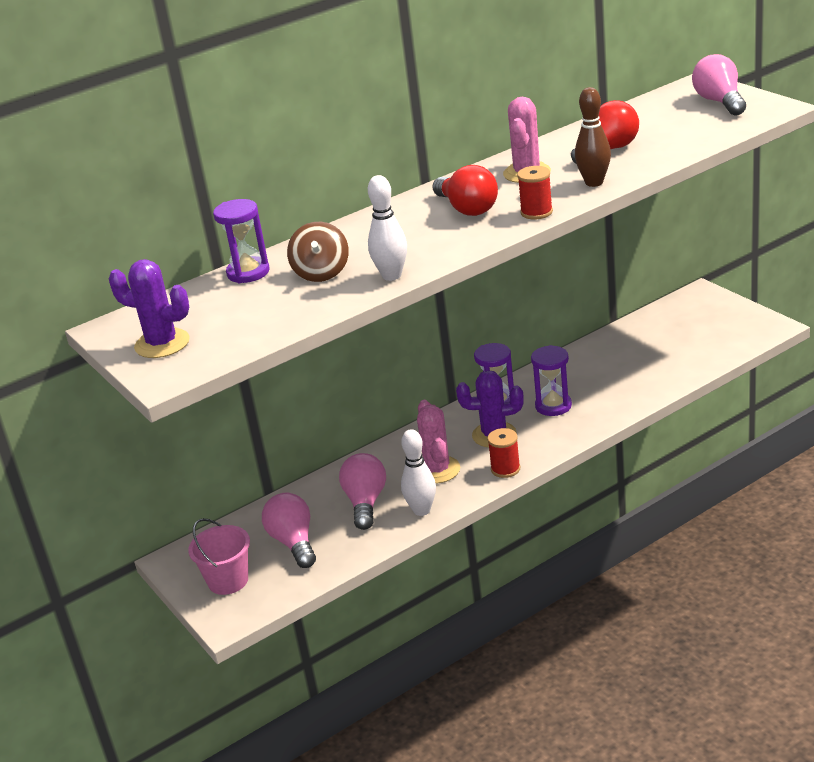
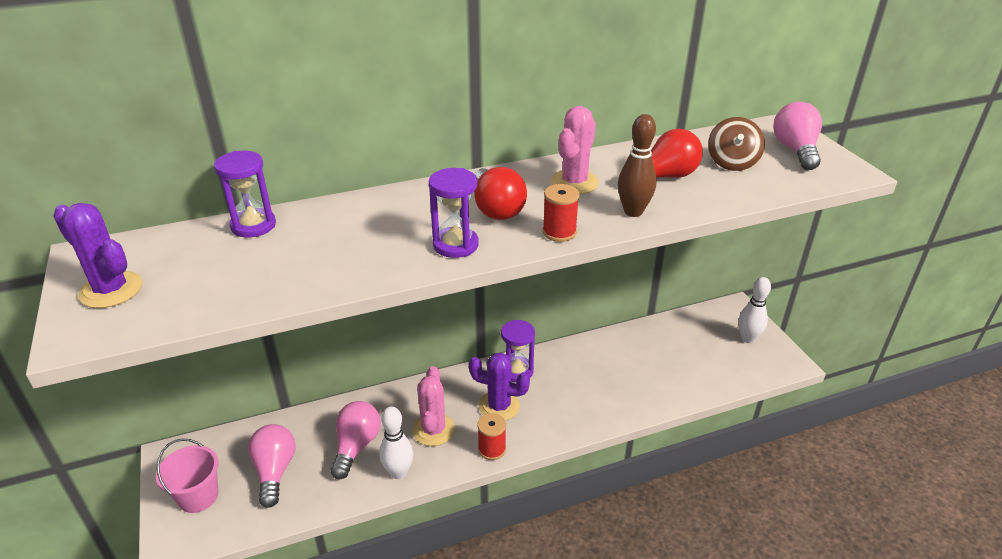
camera: 10 degrees right, 5 degrees up
(321, 273) = (316, 246): brown spinning top -> brown spinning top (732, 163)
(391, 276) = (376, 271): white bowling pin -> white bowling pin (748, 339)
(553, 406) = (563, 390): purple hourglass -> purple hourglass (455, 245)

